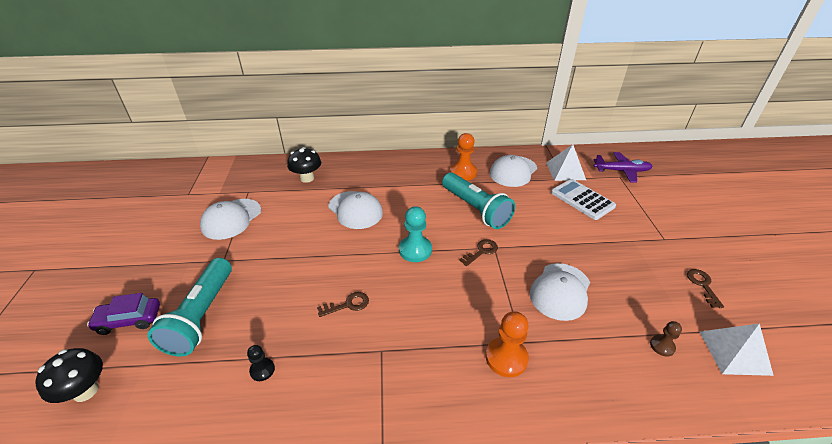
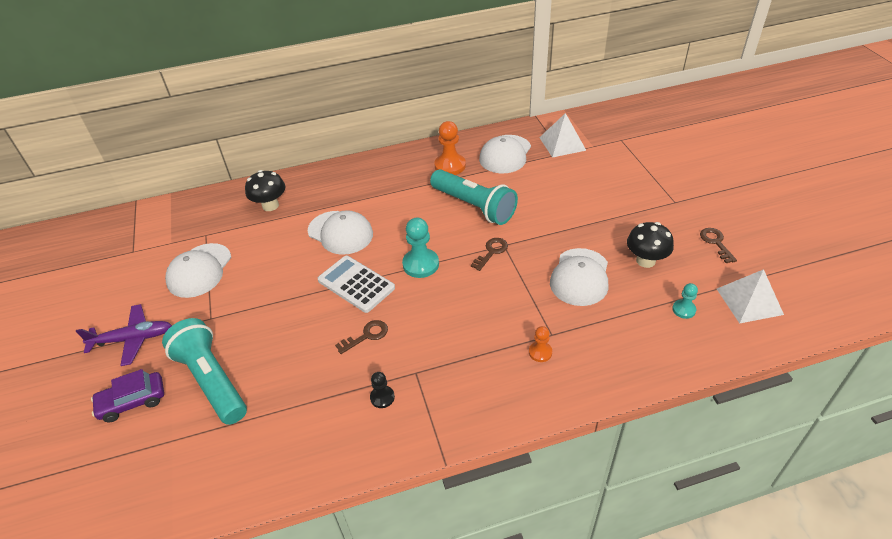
camera: 10 degrees left, 5 degrees up
(85, 391) = (121, 478): black mushroom -> black mushroom (645, 261)
(201, 316) = (212, 380): turquoise flashlight -> turquoise flashlight turned 150 degrees clockwise
(262, 370) = (300, 417): black pawn -> black pawn (382, 397)
(506, 358) = (540, 352): orange pawn -> orange pawn, size x0.56
(582, 199) = (586, 174): white calculator -> white calculator (356, 284)
(621, 171) = (622, 133): purple plane -> purple plane (132, 339)
(662, 346) = (683, 310): brown pawn -> turquoise pawn

